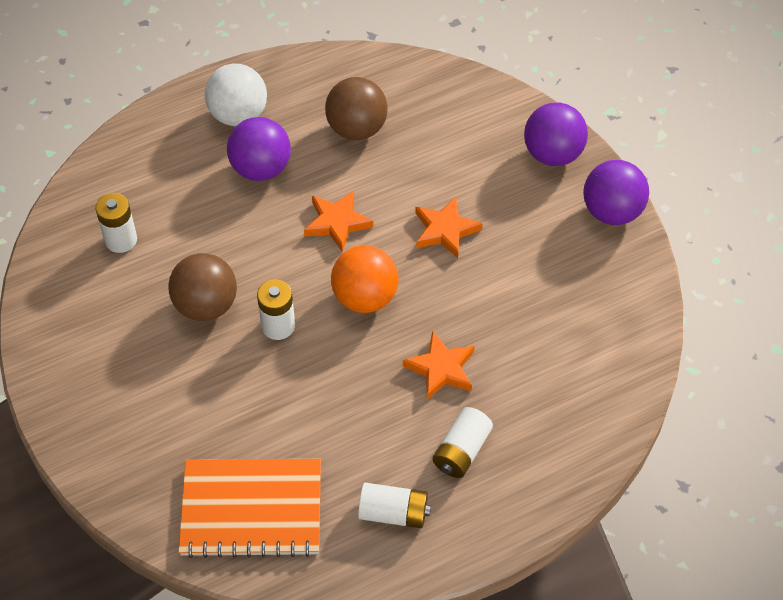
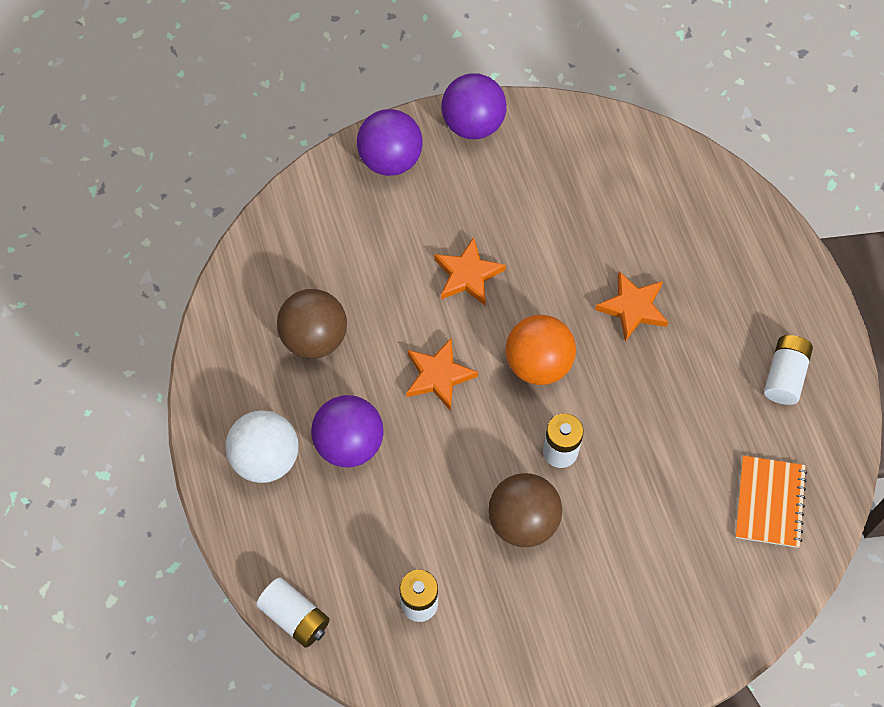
camera: 80 degrees left, 10 degrees up
(251, 509) = (769, 502): orange notebook -> orange notebook, size x0.64
(461, 451) = (725, 306): white battery -> white battery (295, 616)

